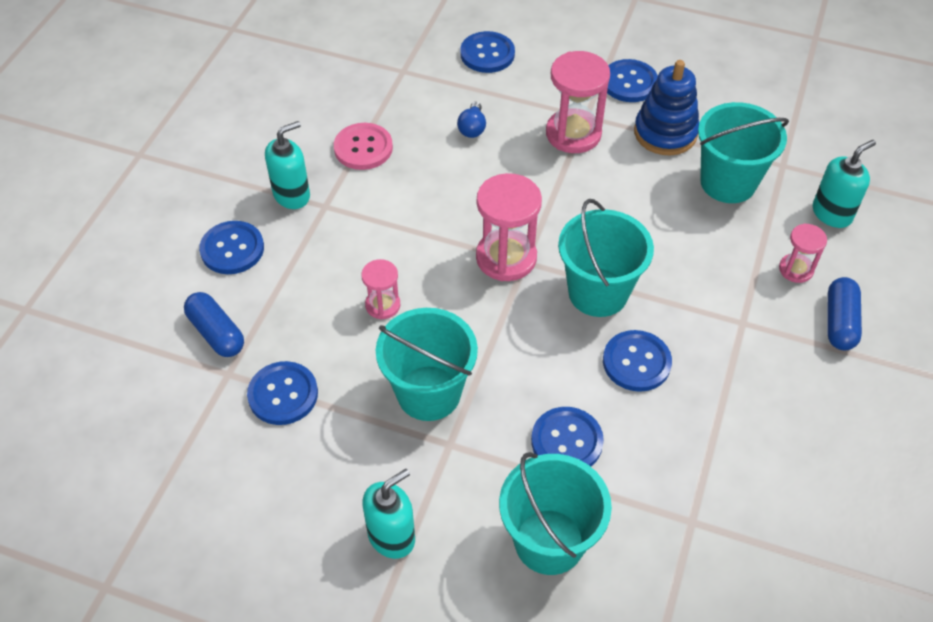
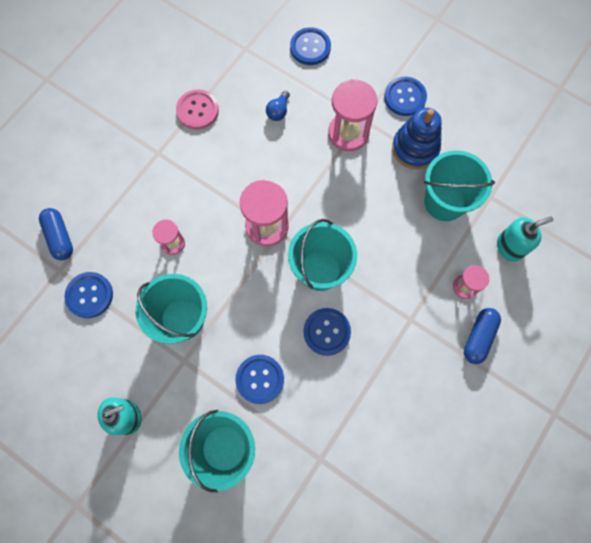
camera: 15 degrees right, 20 degrees up
(232, 249) = (87, 173): blue button -> none
(292, 195) = (138, 138): turquoise soap dispenser -> none

